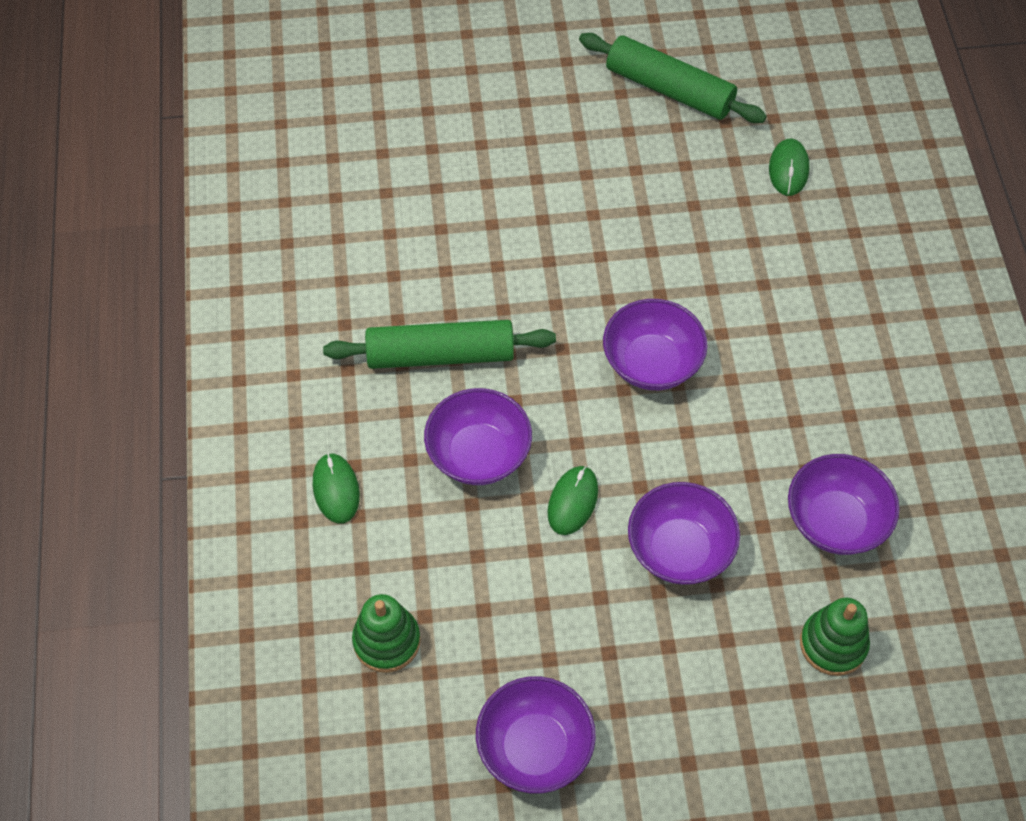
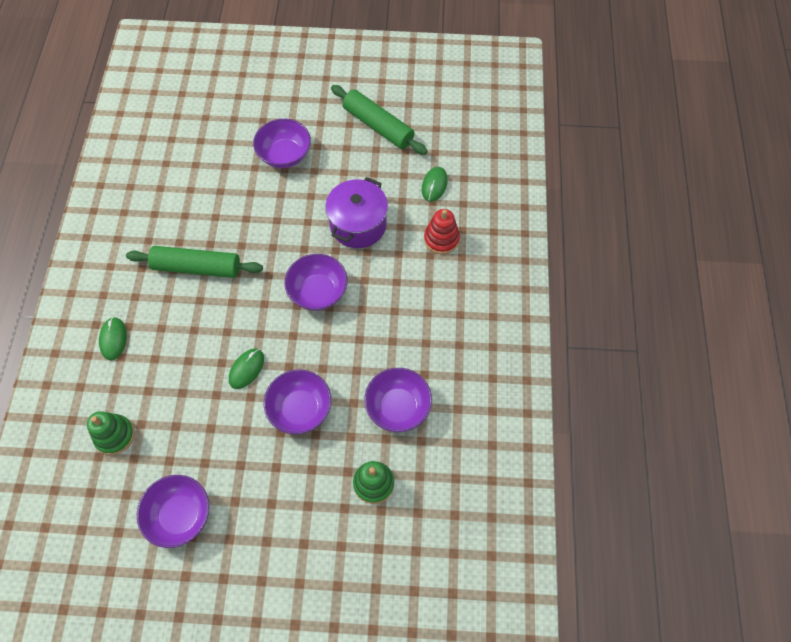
camera: 10 degrees right, 5 degrees up
(478, 454) = (201, 331): purple bowl -> purple bowl (285, 155)
(684, 248) = (358, 225): none -> purple pot
(825, 251) = (441, 239): none -> red stacking toy

